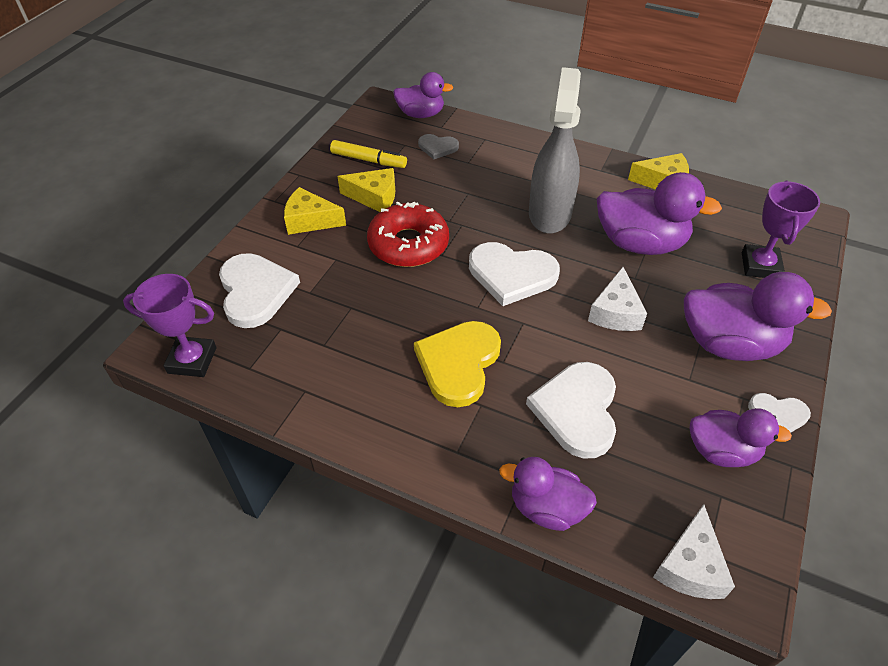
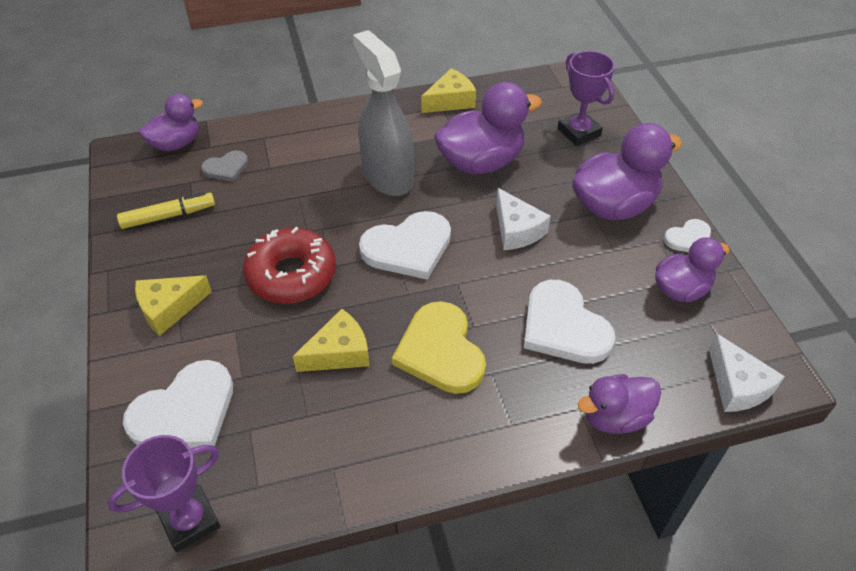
camera: 40 degrees left, 0 degrees up
(255, 291) = (185, 411): white heart -> white heart turned 105 degrees clockwise
(374, 197) = (212, 249): yellow cheese -> yellow cheese (339, 352)

